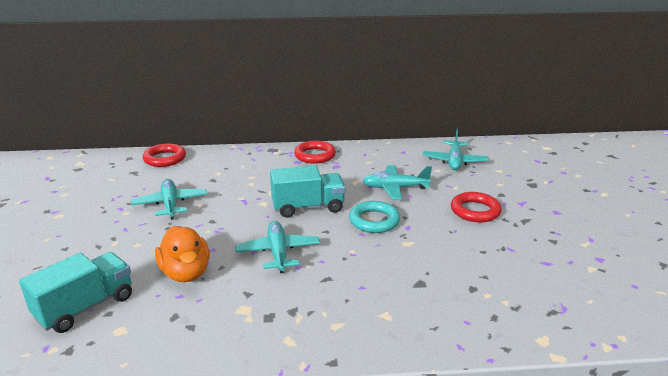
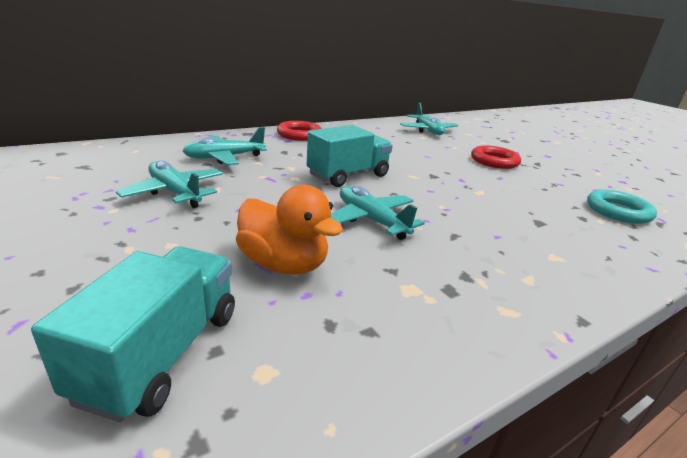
camera: 30 degrees left, 0 degrees up
(165, 159) = (117, 150): red ring -> none
(374, 221) = (426, 178): turquoise ring -> turquoise ring (618, 211)
(395, 188) = (408, 152): turquoise plane -> turquoise plane (224, 158)

